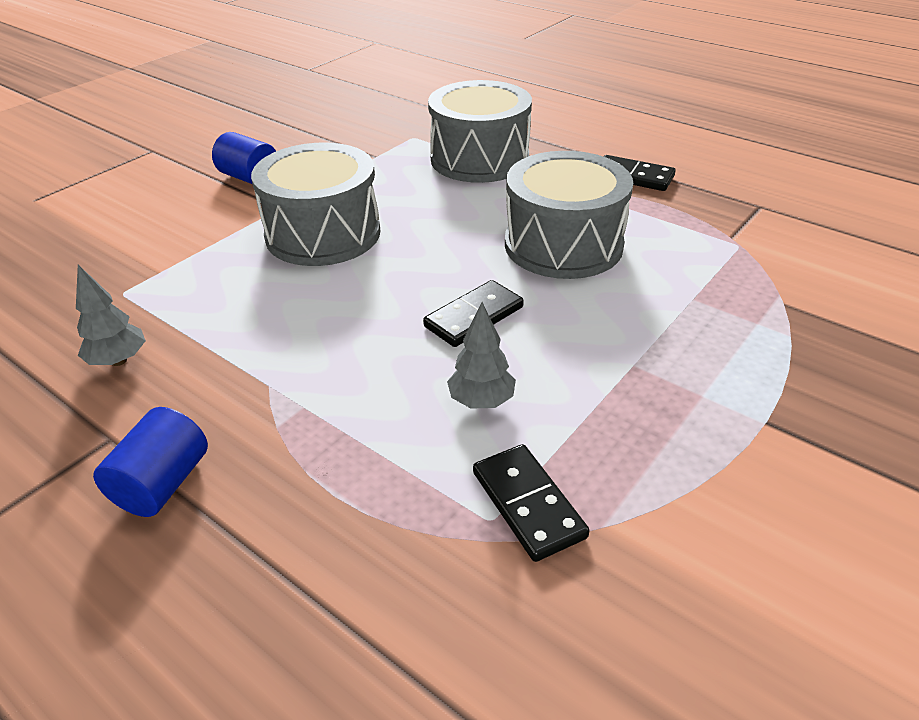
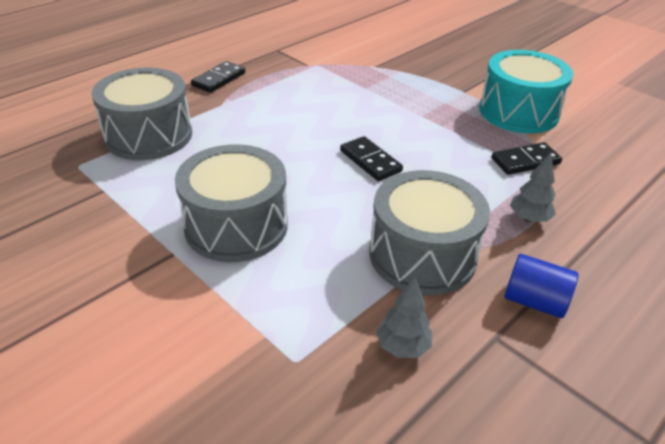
camera: 85 degrees left, 0 degrees up
(249, 178) = (93, 278): blue cylinder -> none
(481, 401) = (451, 167): grey tree -> grey tree (529, 218)
(563, 245) = (296, 118): grey drum -> grey drum (422, 255)
(725, 509) = (518, 112): none -> turquoise drum

